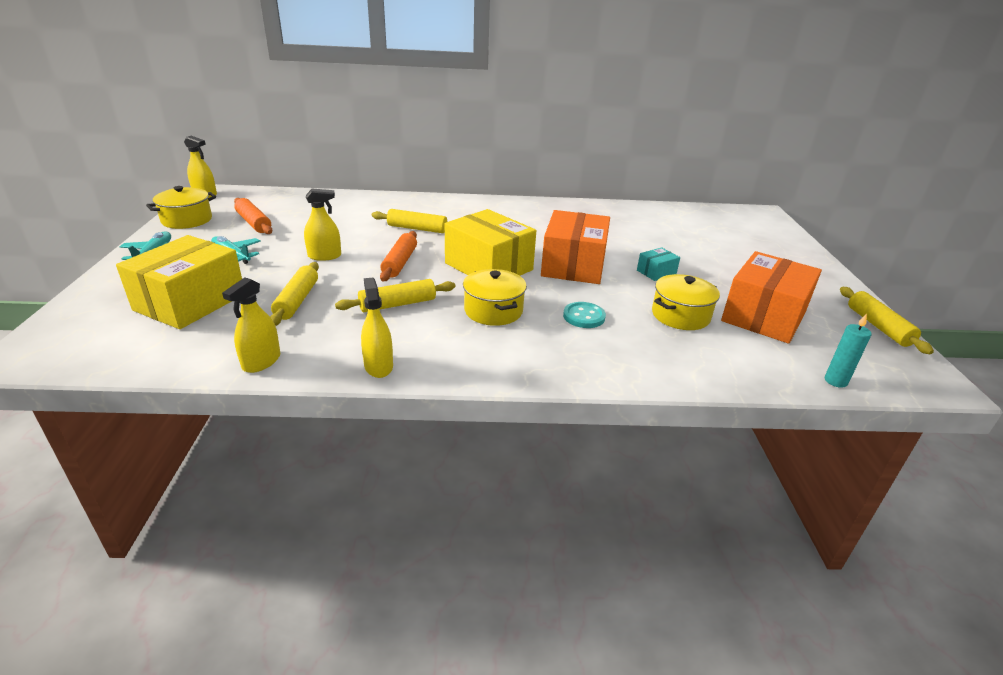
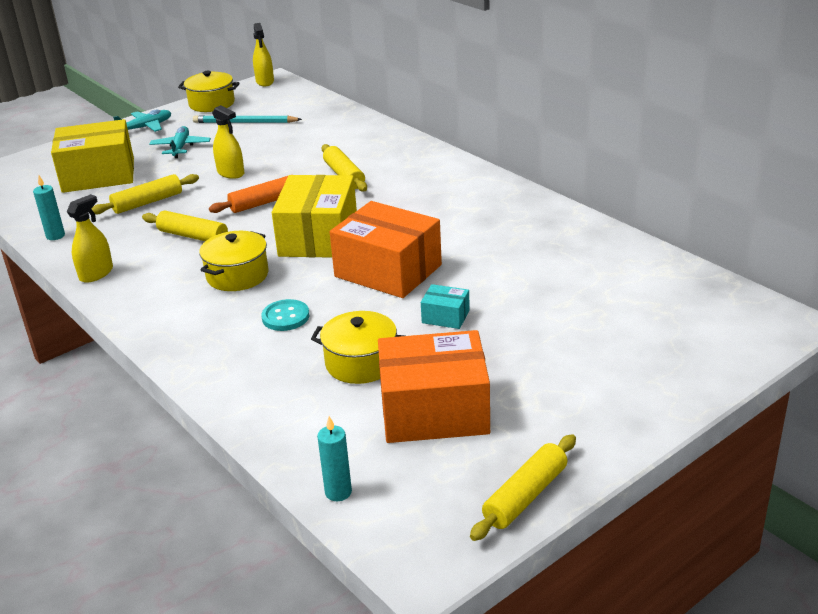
camera: 55 degrees right, 0 degrees up
(254, 223) = (245, 122): orange rolling pin -> turquoise pencil
(261, 361) = (55, 236): yellow spray bottle -> turquoise candle
(573, 265) = (388, 271): orange box -> orange box turned 60 degrees clockwise

